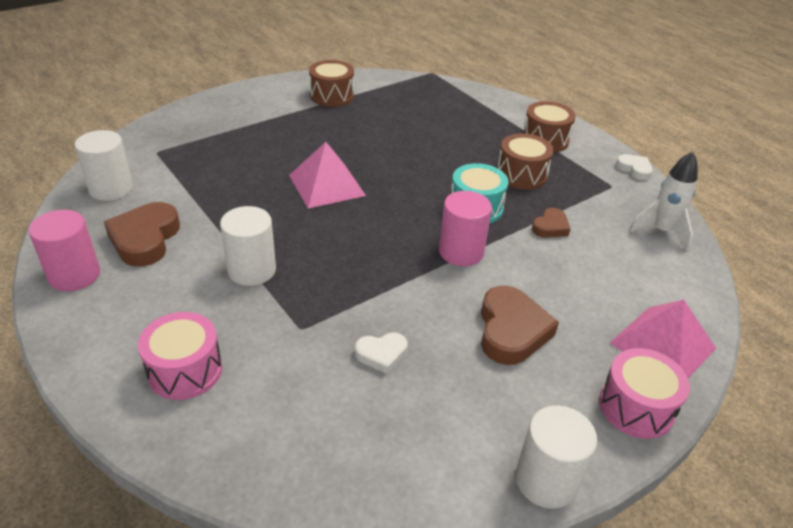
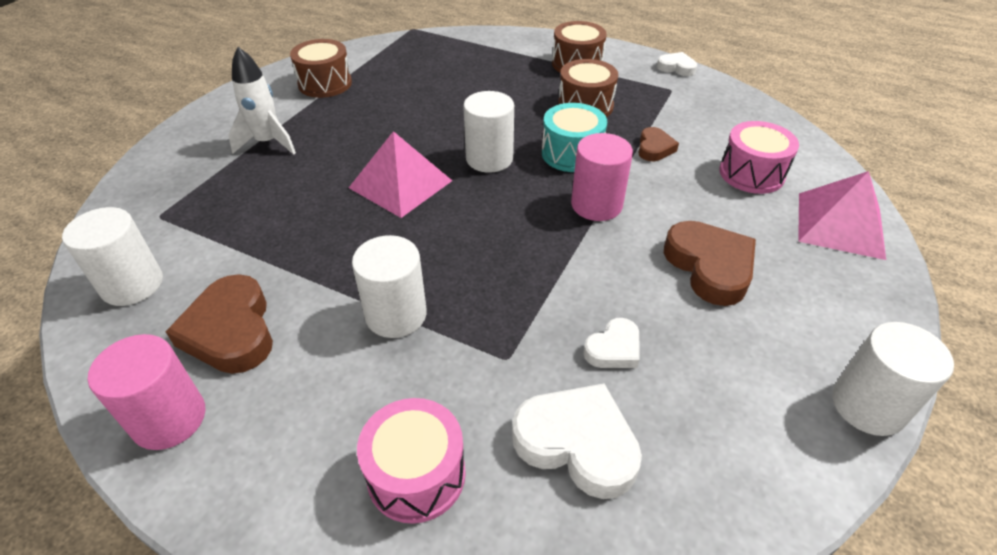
camera: 25 degrees left, 5 degrees up
(301, 401) = (577, 443): none -> white heart
(407, 189) = (489, 159): none -> white cylinder
(636, 407) = (872, 294): pink drum -> pink drum (751, 173)
(661, 231) = (747, 118): white rocket -> white rocket (268, 143)

